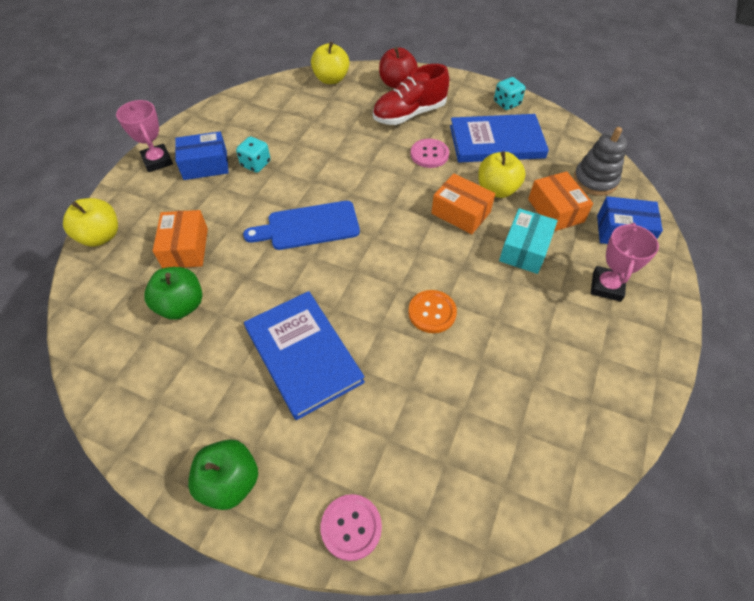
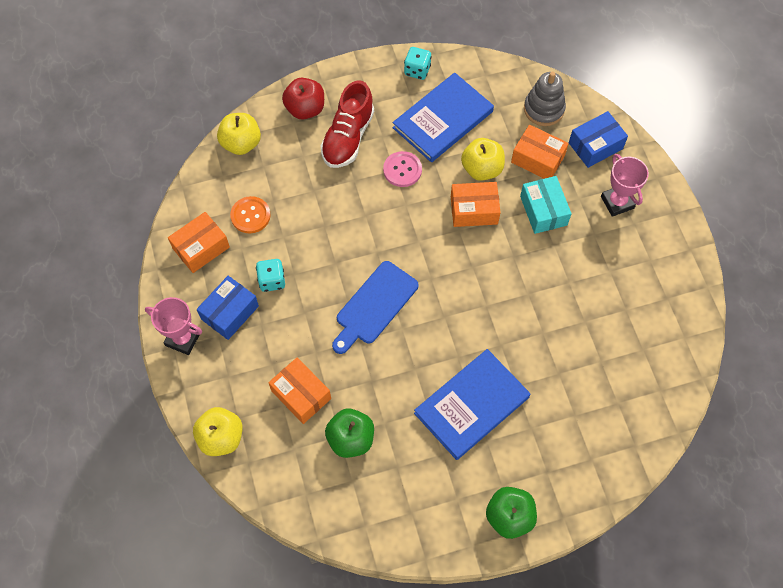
camera: 40 degrees left, 10 degrees up
(235, 118) = (201, 248): none -> orange box
(303, 355) = (472, 405): blue book -> blue book turned 60 degrees counterclockwise
(351, 527) = (600, 481): pink button -> none
(432, 312) = (525, 309): orange button -> orange button (250, 215)

